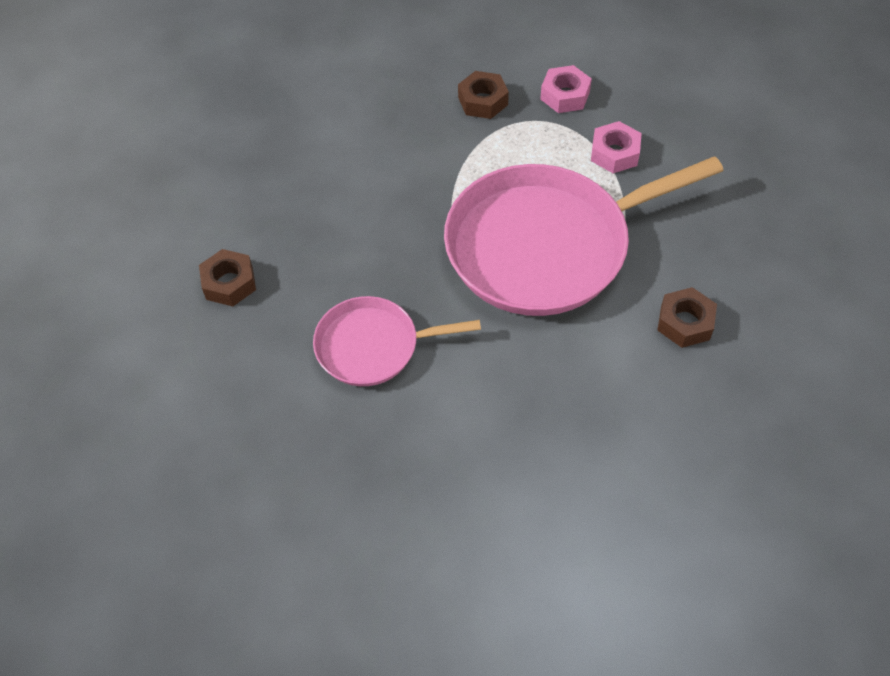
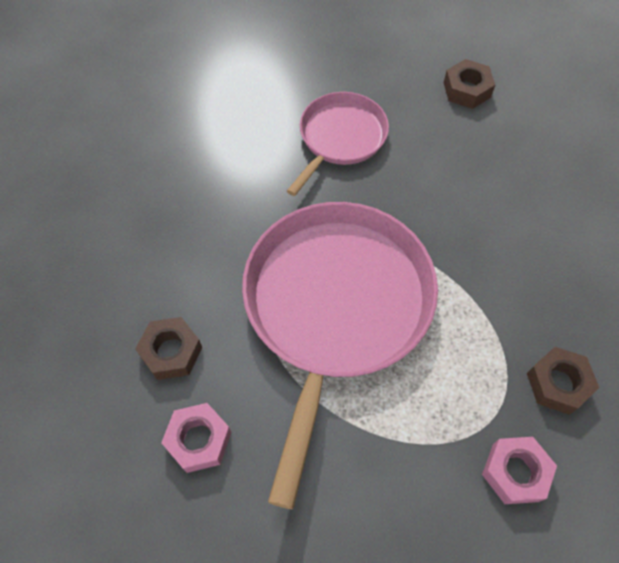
camera: 125 degrees right, 5 degrees up
(614, 153) = (397, 454): pink nut -> pink nut (198, 440)

